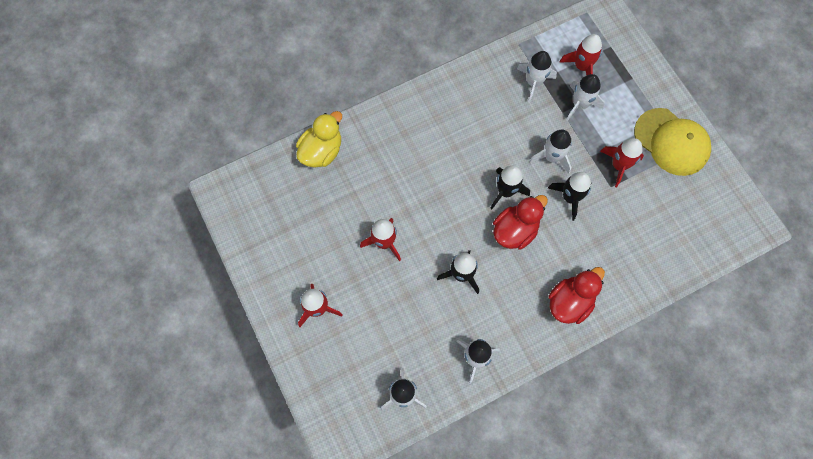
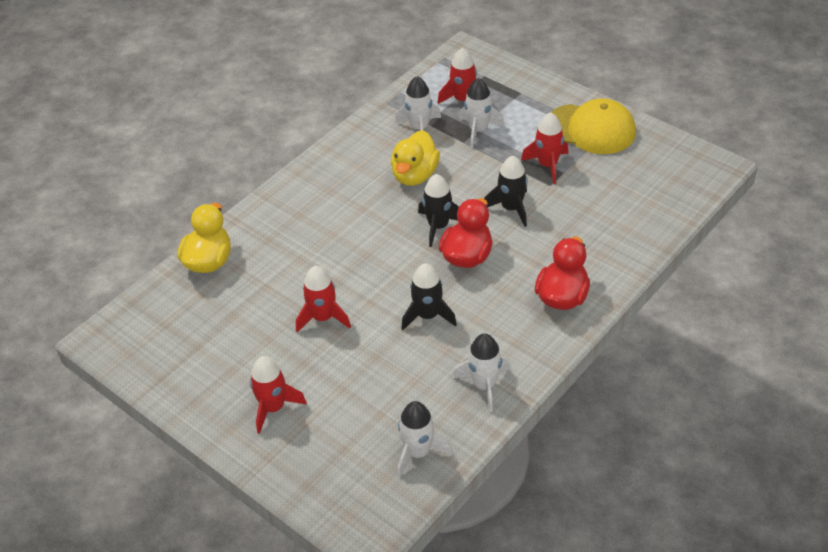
camera: 20 degrees left, 25 degrees down
(509, 131) = (415, 175): none -> yellow duck
(552, 157) = (473, 182): white rocket -> none

